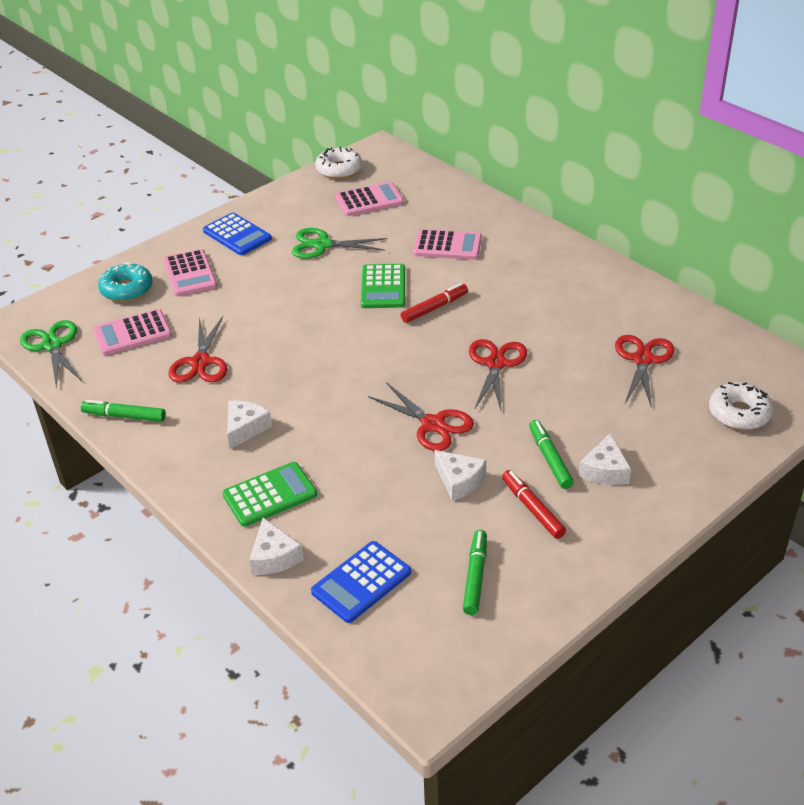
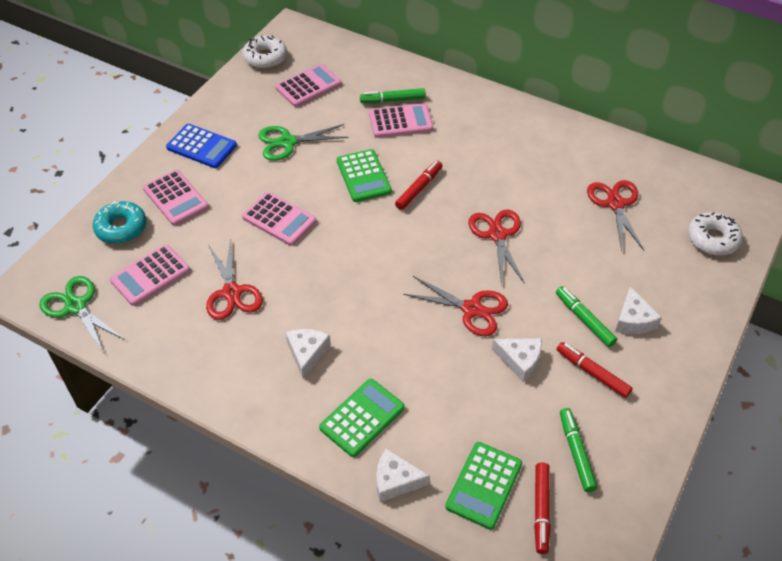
camera: 20 degrees left, 10 degrees up
(125, 416) = (186, 368): green marker -> green marker (393, 100)
(274, 556) = (395, 481): white cheese -> white cheese turned 135 degrees clockwise
(279, 309) = (279, 219): none -> pink calculator
(361, 582) = (484, 485): blue calculator -> green calculator
(410, 618) = (541, 509): none -> red marker

